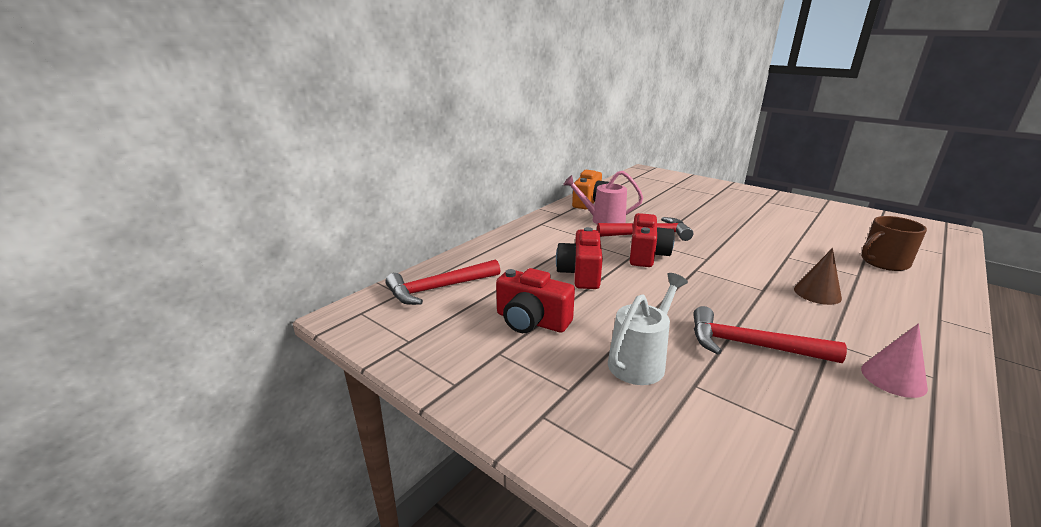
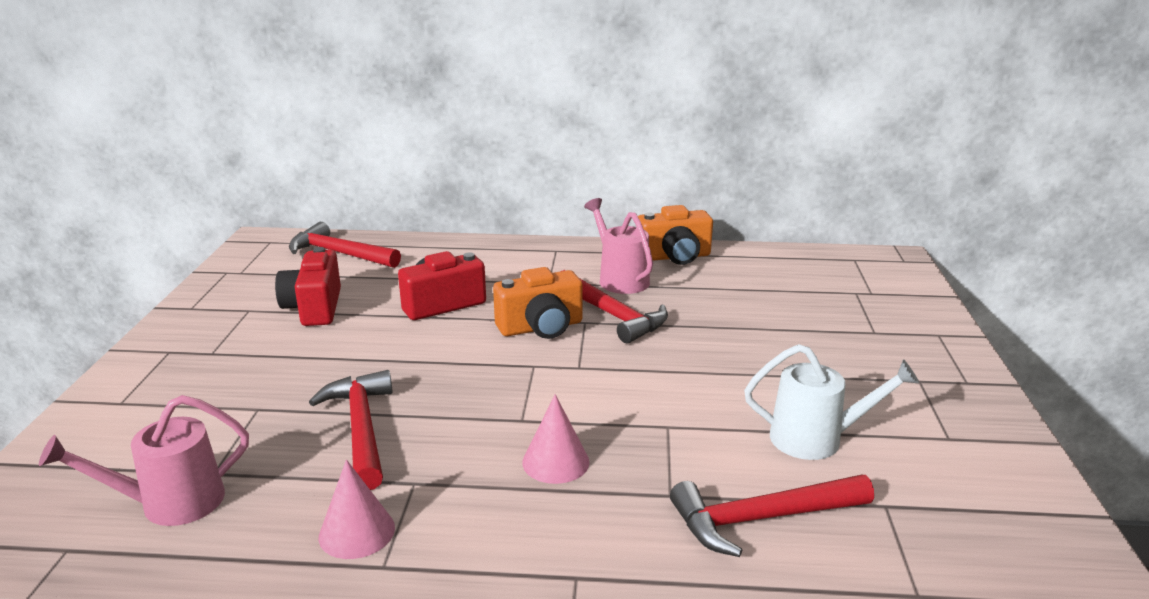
camera: 55 degrees right, 0 degrees up
(641, 360) = (282, 374): white watering can -> white watering can (817, 439)
(646, 255) = (541, 327): red camera -> orange camera
(817, 293) = (555, 462): brown cone -> pink cone
(845, 465) = (169, 504): none -> pink watering can
(883, 262) = (762, 519): brown mug -> red hammer

